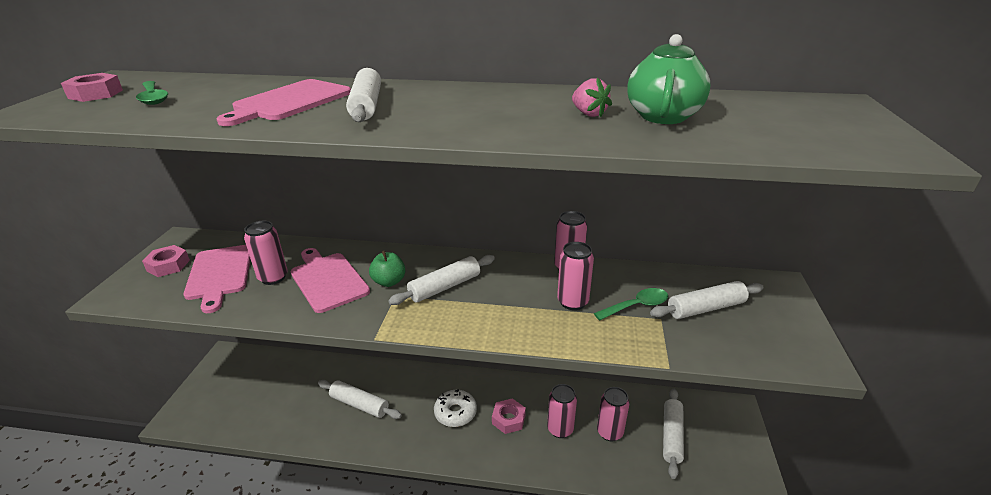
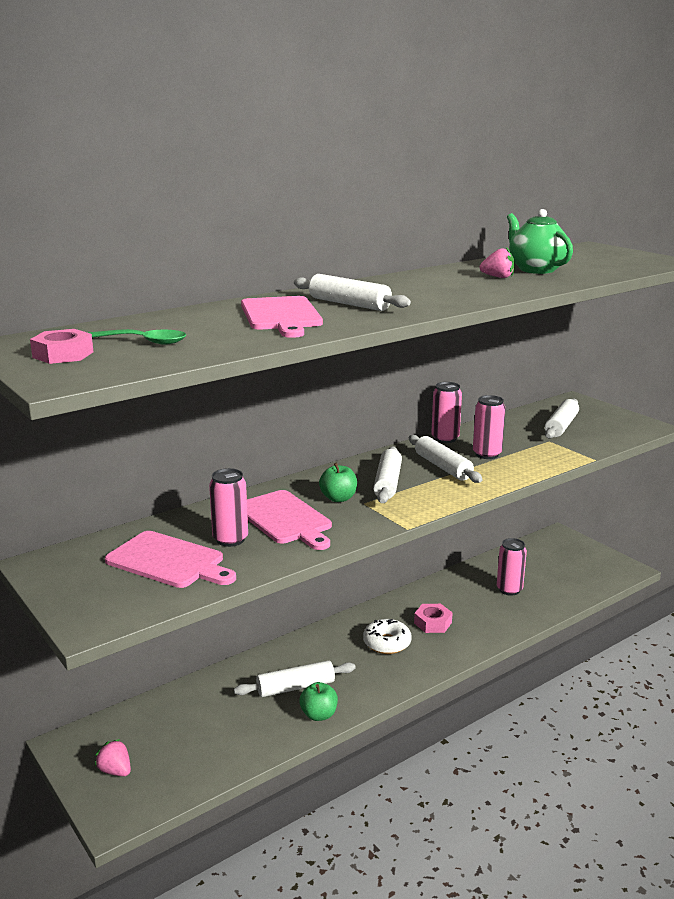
camera: 45 degrees left, 10 degrees down
(168, 265) = (89, 582): pink nut -> none
(215, 389) = (115, 771): none -> pink strawberry
(328, 280) = (285, 519): pink cutting board -> pink cutting board turned 135 degrees counterclockwise
(341, 436) = (319, 715): none -> green apple
(560, 429) = (476, 607): pink can -> none
(636, 306) = (525, 441): green spoon -> none
(671, 436) = (547, 570): white rolling pin -> white rolling pin (443, 467)

